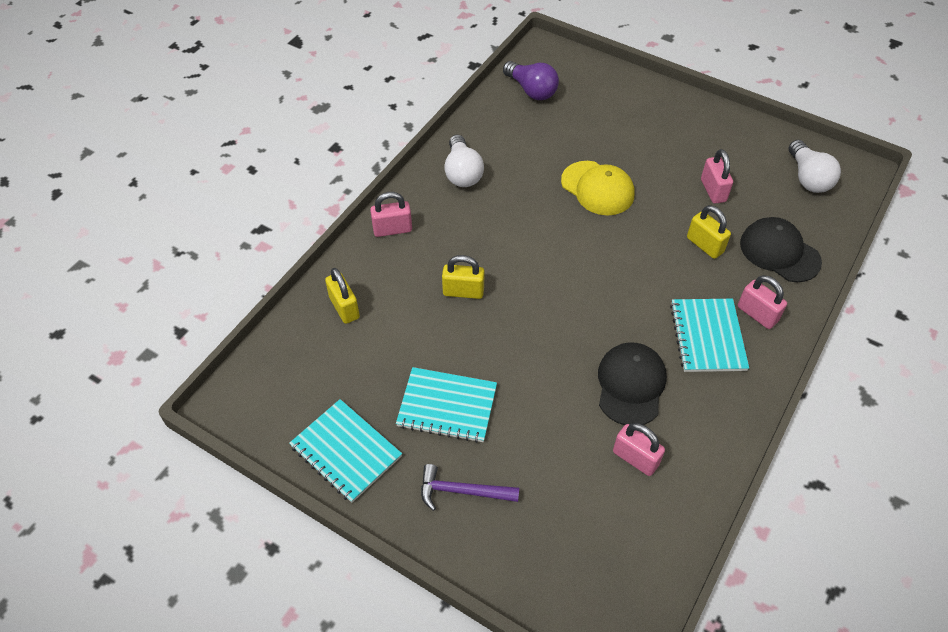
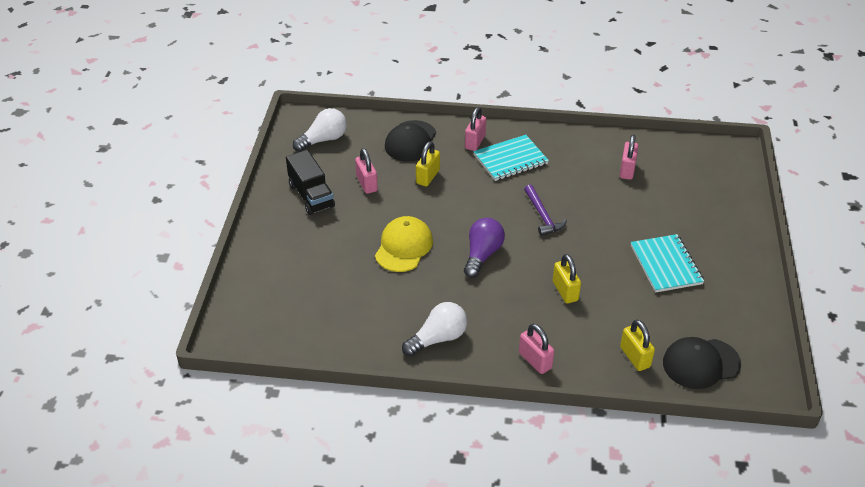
camera: 115 degrees left, 10 degrees down
(344, 307) = (635, 357): yellow padlock -> yellow padlock turned 60 degrees counterclockwise
(346, 451) = (742, 303): turquoise notebook -> none
(462, 491) = (716, 236): purple hammer -> purple hammer (542, 216)
(531, 90) = (297, 327): purple light bulb -> purple light bulb (482, 255)
(630, 385) = (576, 184): black cap -> black cap (701, 363)
(710, 143) = (311, 196): none -> black truck
(713, 190) = (367, 184): pink padlock -> pink padlock turned 75 degrees counterclockwise

